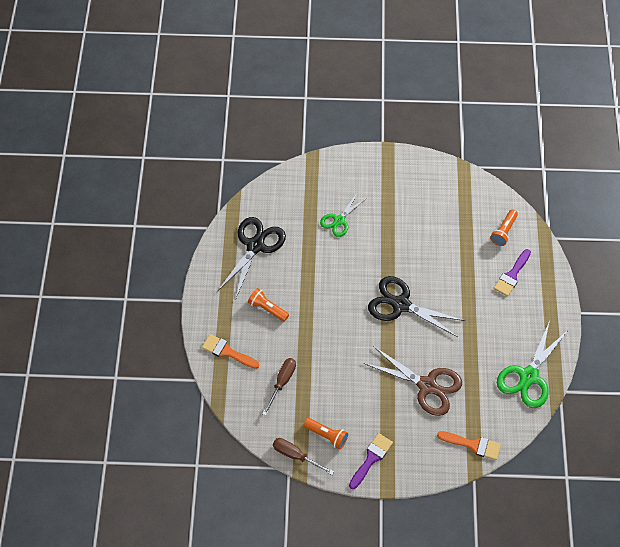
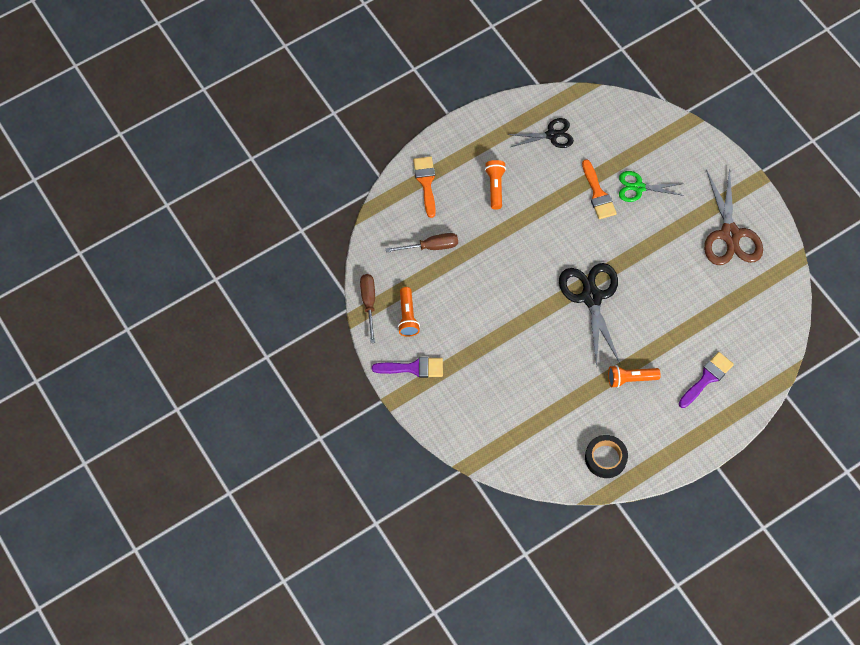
camera: 55 degrees right, 5 degrees up
(255, 246) = (551, 135): black scissors -> black scissors, size x0.61
(427, 385) = (524, 372): brown scissors -> brown scissors (730, 234)
(473, 445) = (493, 448): orange brush -> orange brush (598, 194)
(503, 231) = (751, 342): orange flashlight -> orange flashlight (630, 379)
(512, 275) = (707, 378): purple brush -> purple brush turned 135 degrees clockwise
(528, 376) = (605, 458): green scissors -> black tape

